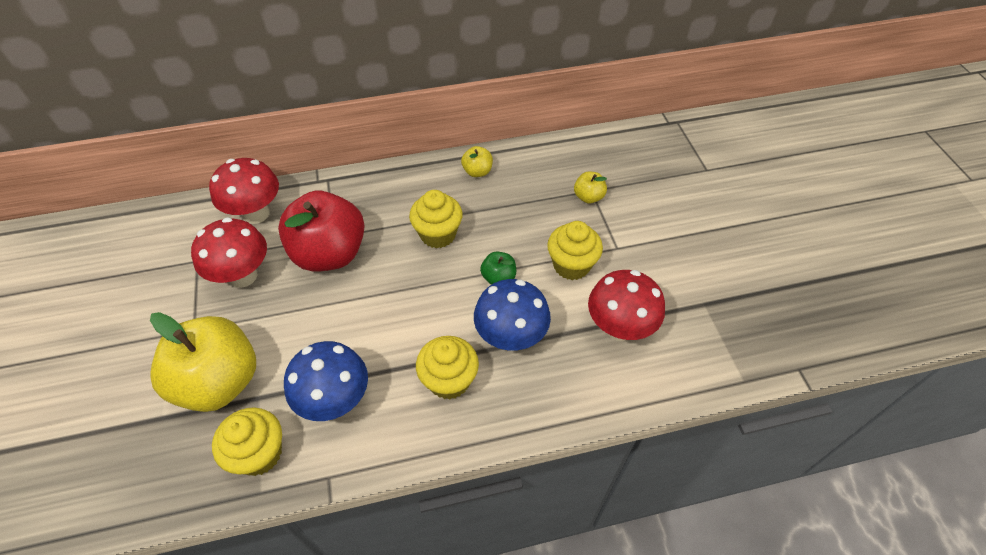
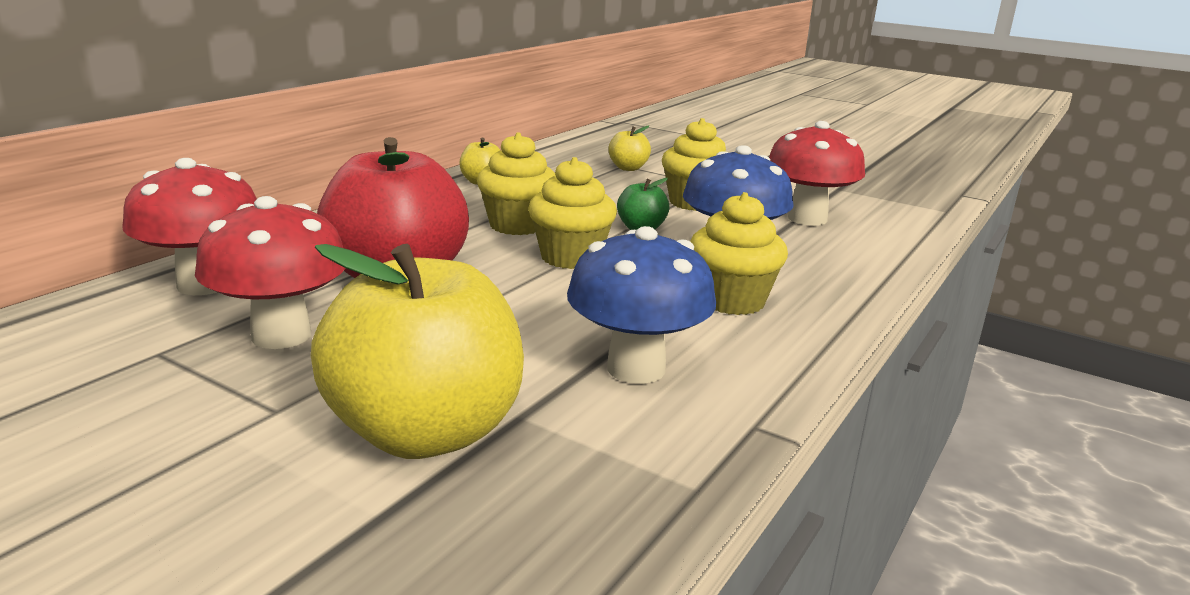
camera: 45 degrees left, 30 degrees down
(259, 454) = (624, 458): yellow cupcake -> yellow cupcake (570, 257)

